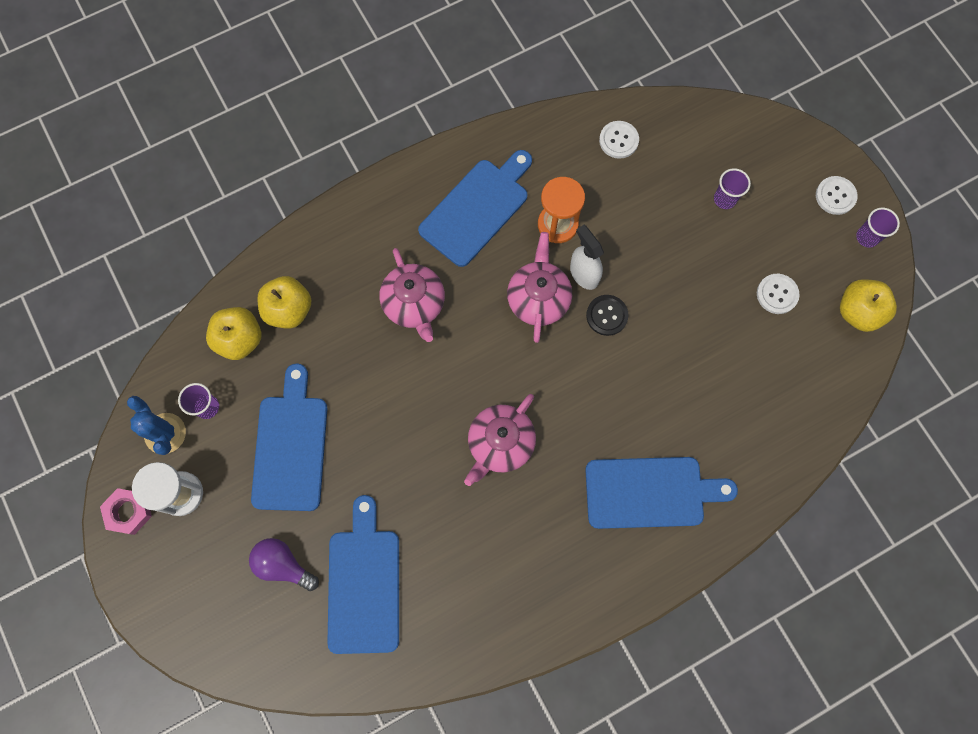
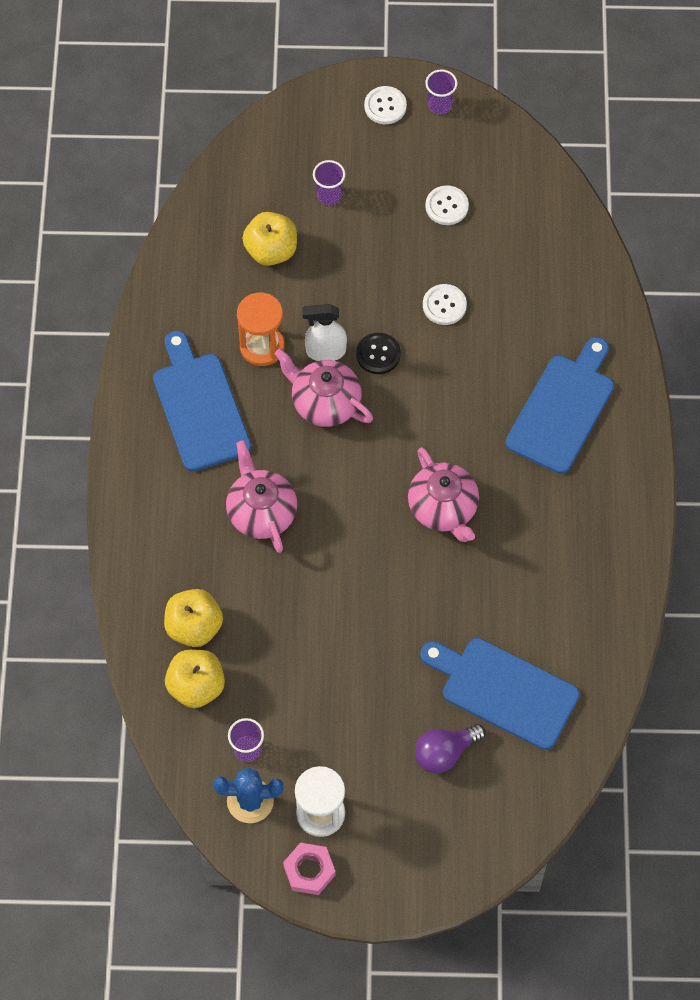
camera: 60 degrees left, 10 degrees down
(291, 446) = (334, 691): blue cutting board -> none
(414, 304) = (261, 512): pink teapot -> pink teapot turned 120 degrees counterclockwise
(618, 140) = (211, 249): white button -> white button (444, 305)
(858, 312) = (503, 153): yellow apple -> yellow apple (271, 250)

